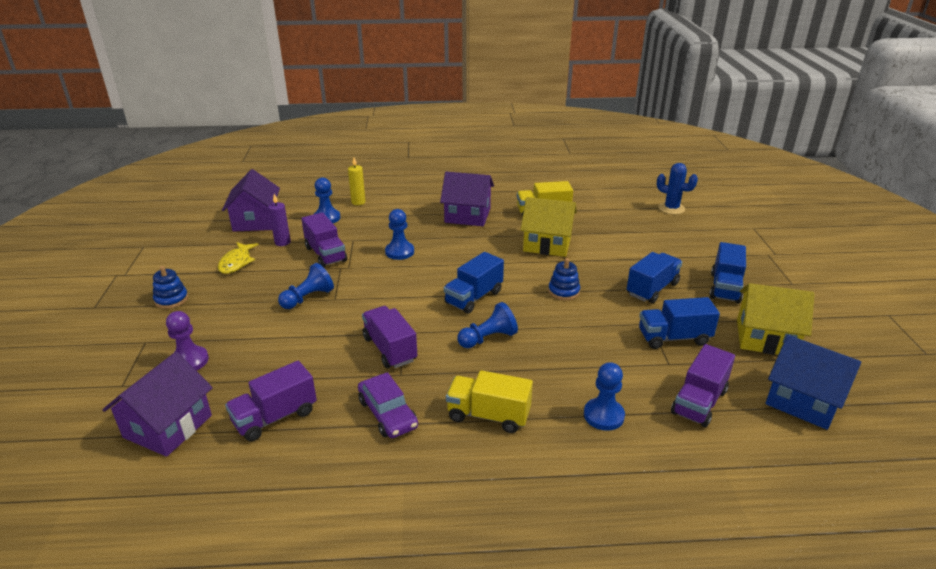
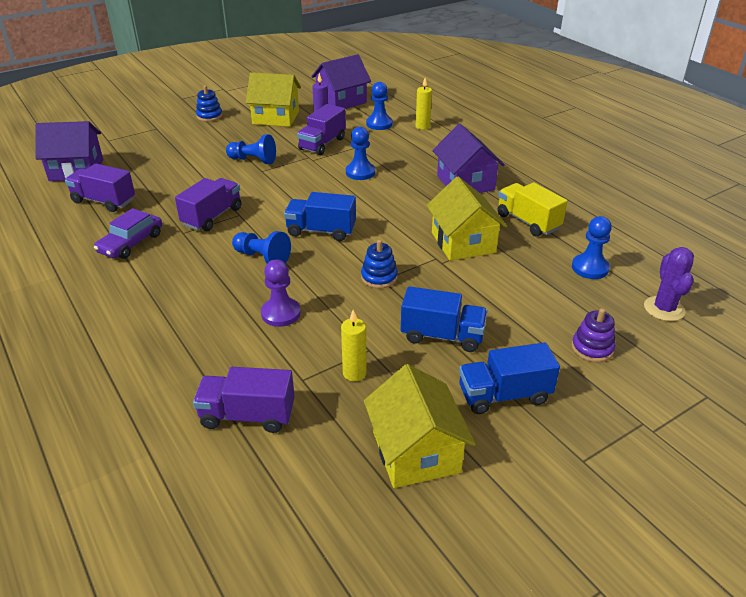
camera: 60 degrees right, 5 degrees up
(189, 361) = (145, 150): purple pawn -> purple pawn (281, 313)
(236, 262) = (276, 117): yellow fish -> yellow house
(488, 415) = (154, 290): yellow truck -> none
(603, 415) = (188, 354): blue pawn -> blue pawn (590, 268)
(671, 208) = (664, 309): blue cactus -> purple cactus
(674, 338) = (354, 373): blue truck -> yellow candle
(695, 243) = (592, 348): none -> purple stacking toy
(803, 401) = (302, 506): blue house -> none

